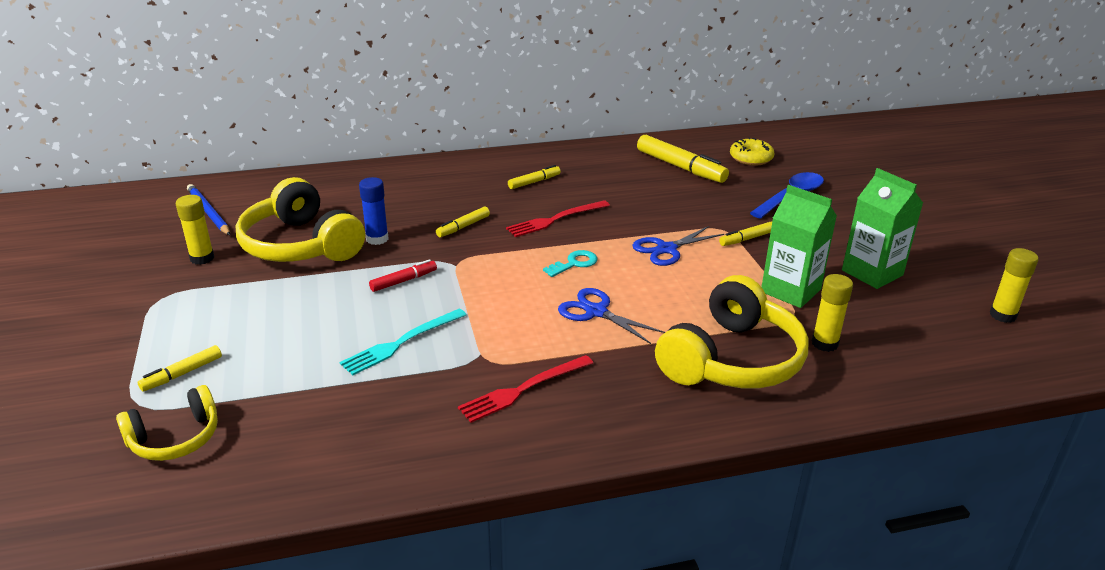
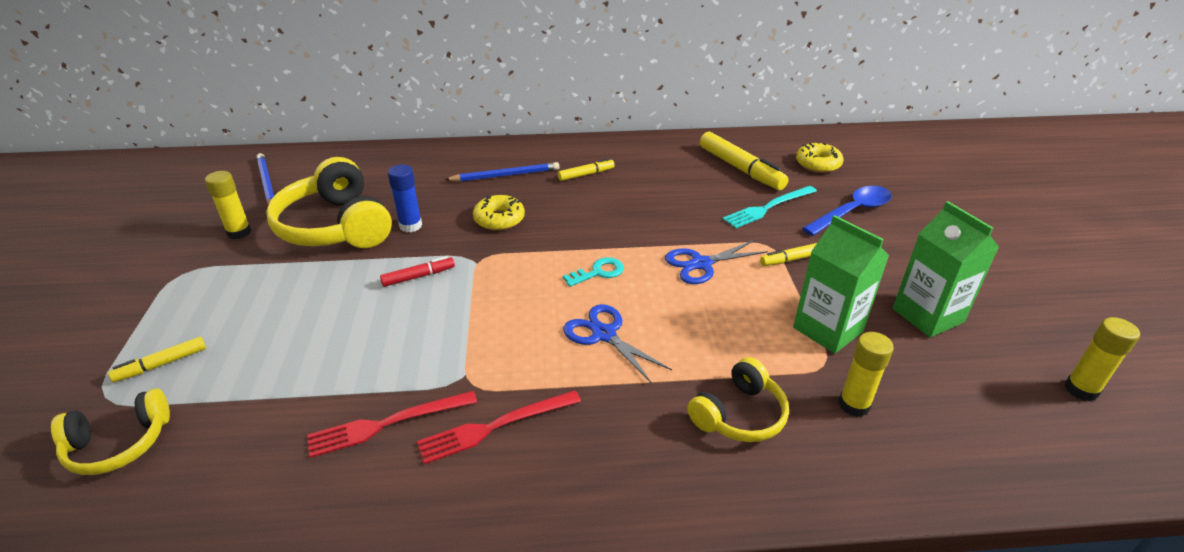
camera: 10 degrees right, 5 degrees up
(401, 343) = (389, 351): turquoise fork -> turquoise fork (768, 208)
(454, 188) = (505, 175): none -> blue pencil
(463, 227) = (499, 219): yellow marker -> yellow donut
(555, 219) = (594, 219): red fork -> red fork (387, 424)
(732, 360) = (739, 415): yellow headphones -> yellow headphones, size x0.57

